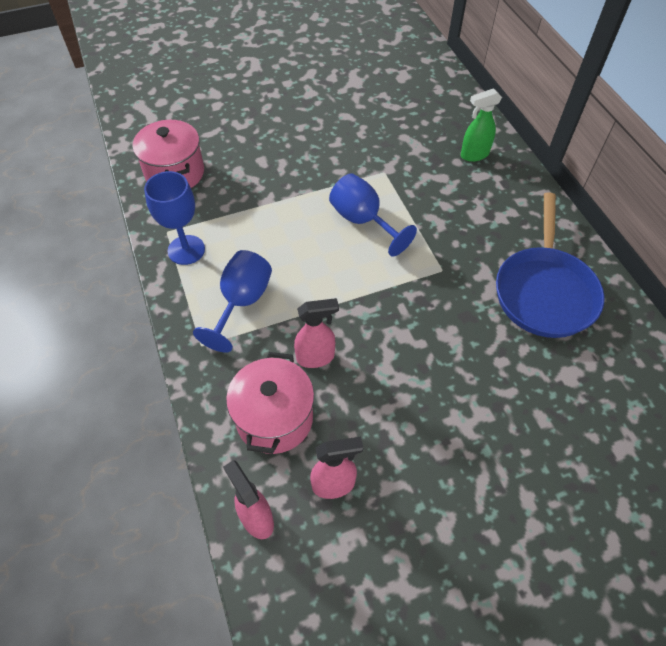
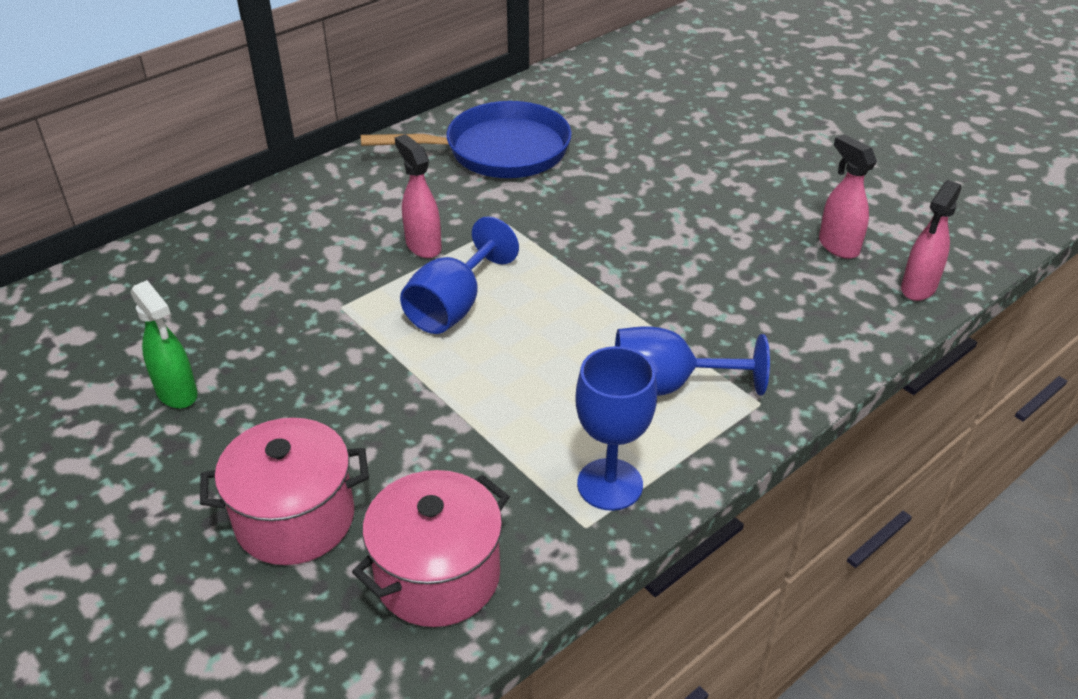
camera: 110 degrees left, 15 degrees down
(274, 418) = (804, 307): pink pot -> pink pot (295, 519)
(316, 357) = (702, 295): pink spray bottle -> pink spray bottle (423, 246)
(474, 155) = (274, 230): green spray bottle -> green spray bottle (177, 393)

